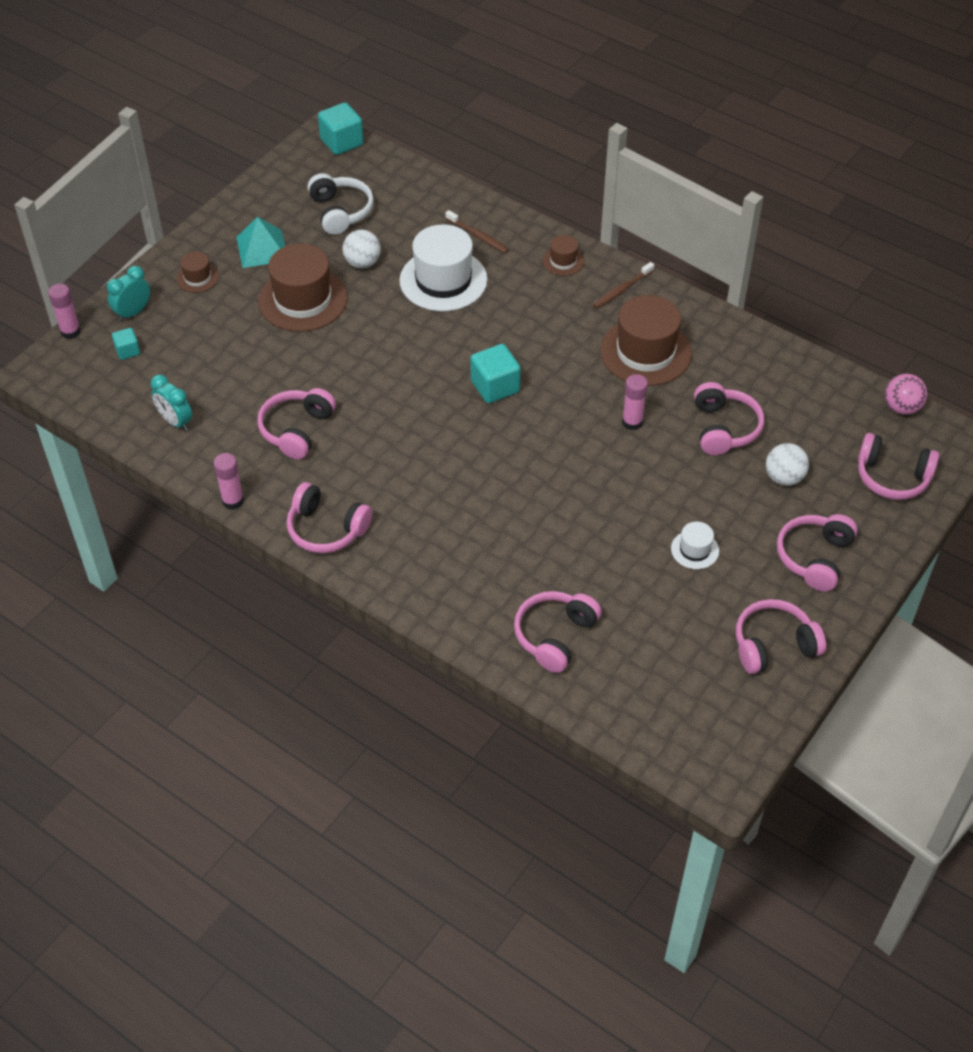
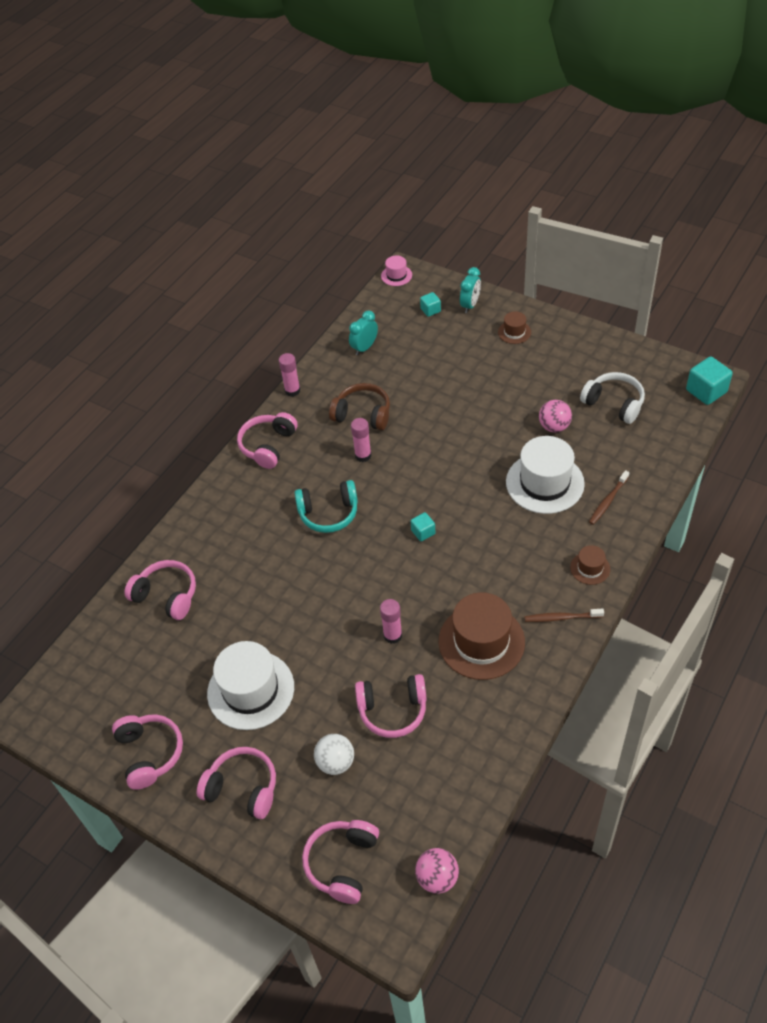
camera: 90 degrees right, 0 degrees up
(44, 380) = (396, 275): none -> pink hat
(70, 331) = (445, 278): pink glue stick -> pink glue stick (363, 455)
(133, 312) = (470, 305): turquoise clock -> turquoise clock turned 75 degrees clockwise
(262, 248) = (556, 363): turquoise pyramid -> none
(297, 430) = (362, 414): pink headphones -> brown headphones
(303, 300) = (502, 396): brown hat -> none
(340, 212) = (614, 403): white headphones -> white headphones turned 120 degrees counterclockwise
(362, 263) = (554, 427): white ball -> pink ball
(452, 470) = (328, 513): none -> turquoise headphones
(495, 386) = (423, 532): turquoise cube -> turquoise cube, size x0.56
(621, 289) = (561, 618): brown toothbrush -> brown toothbrush turned 45 degrees counterclockwise
(695, 550) = (251, 690): white hat -> white hat, size x2.10

